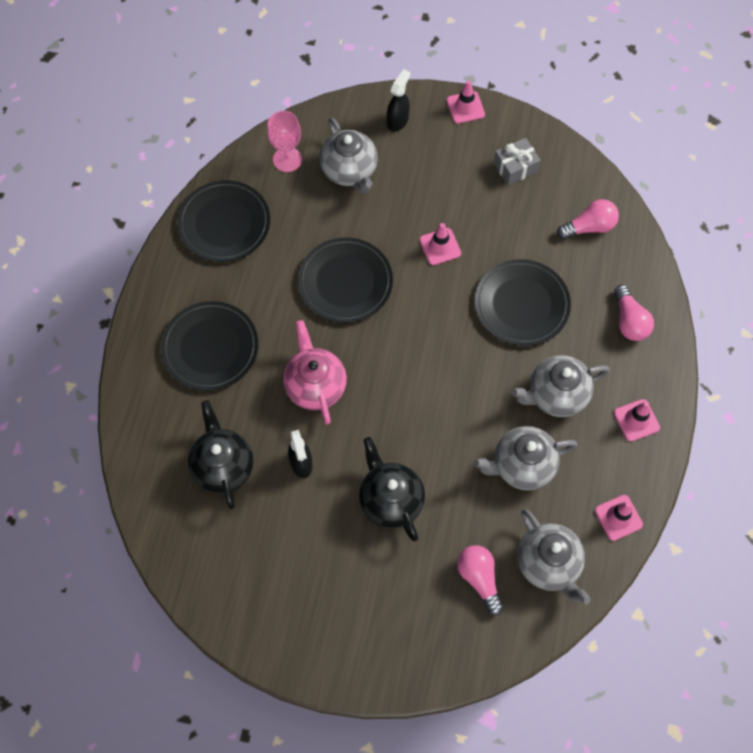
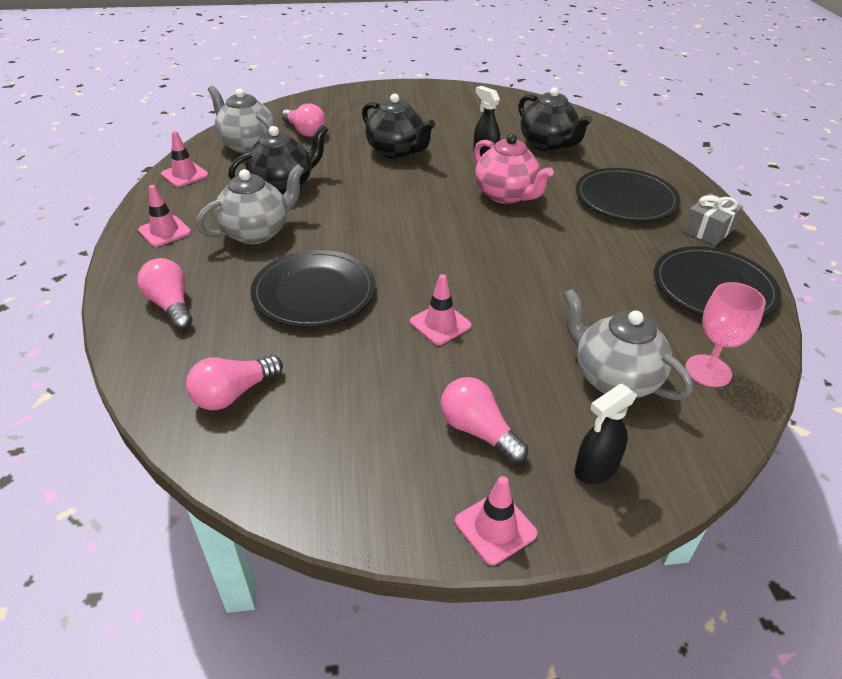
camera: 160 degrees right, 25 degrees down
(345, 282) = (533, 268): black plate -> none
(398, 121) = (595, 469): black spray bottle -> black spray bottle turned 45 degrees clockwise
(450, 160) = (478, 431): none -> pink light bulb
(515, 168) = (370, 447): grey gift -> grey gift (708, 230)
(522, 466) = (283, 186): grey teapot -> black teapot

